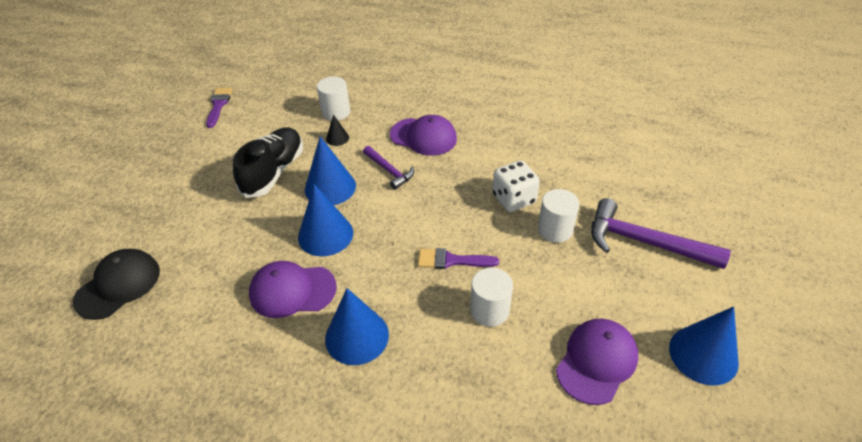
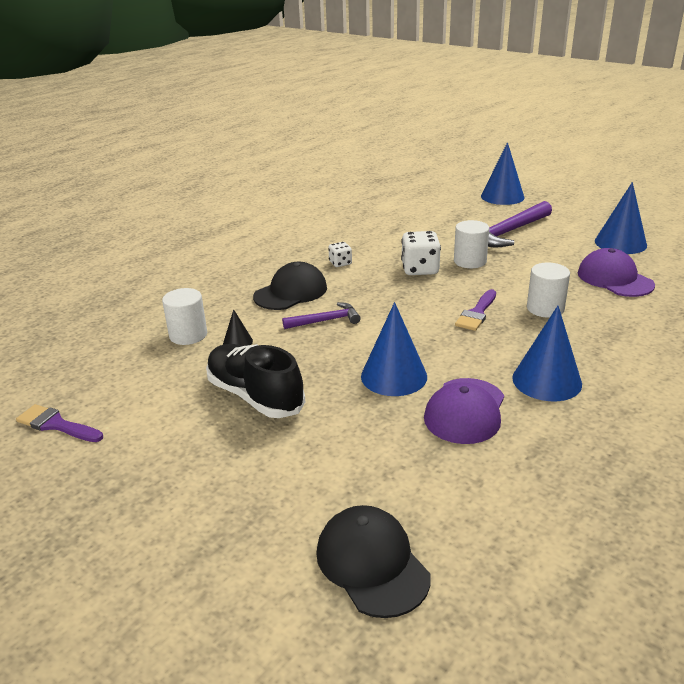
camera: 65 degrees left, 15 degrees down
(330, 187) = (319, 361): blue cone -> blue cone (502, 196)
(423, 137) = (291, 292): purple cap -> black cap
(491, 146) = (340, 263): none -> white dice

